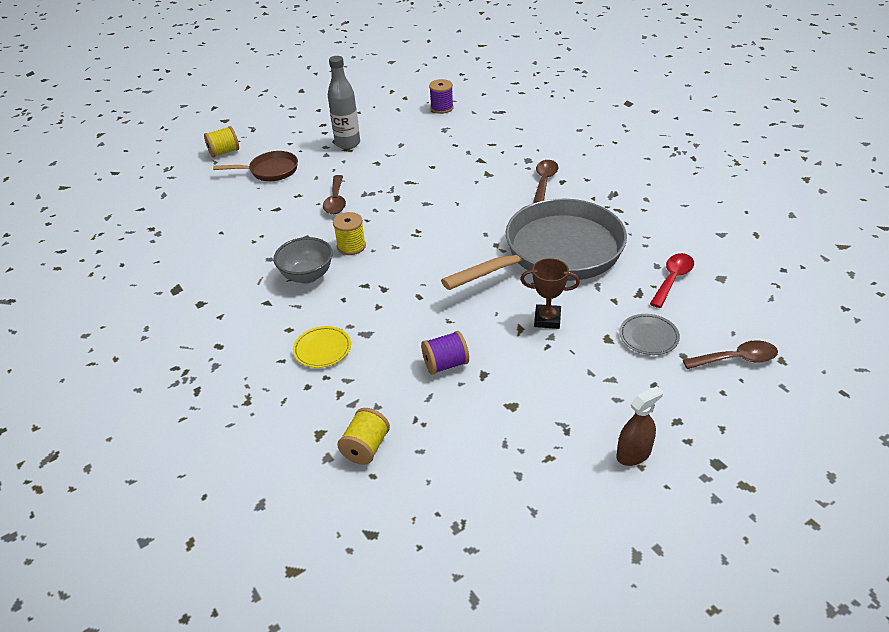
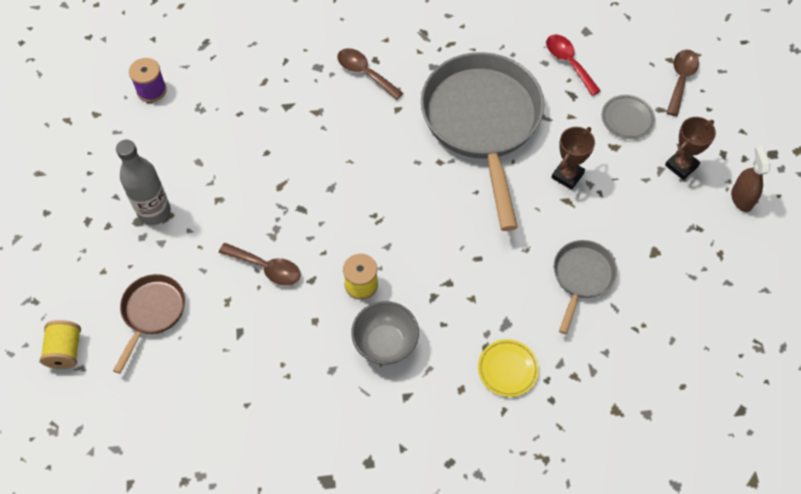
camera: 65 degrees left, 20 degrees up
(366, 447) = (650, 379): yellow spool -> none
(445, 364) = (581, 277): purple spool -> grey pan
(630, 393) = (681, 166): none -> brown trophy

